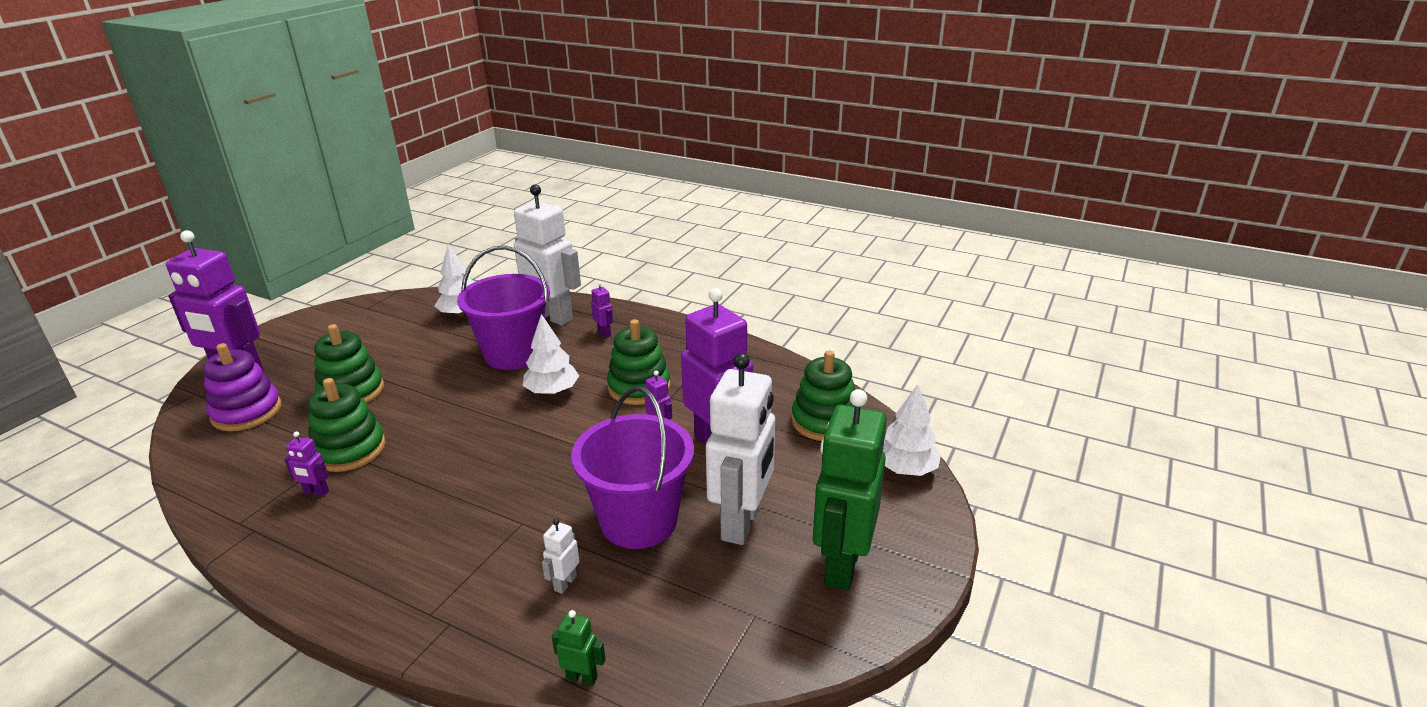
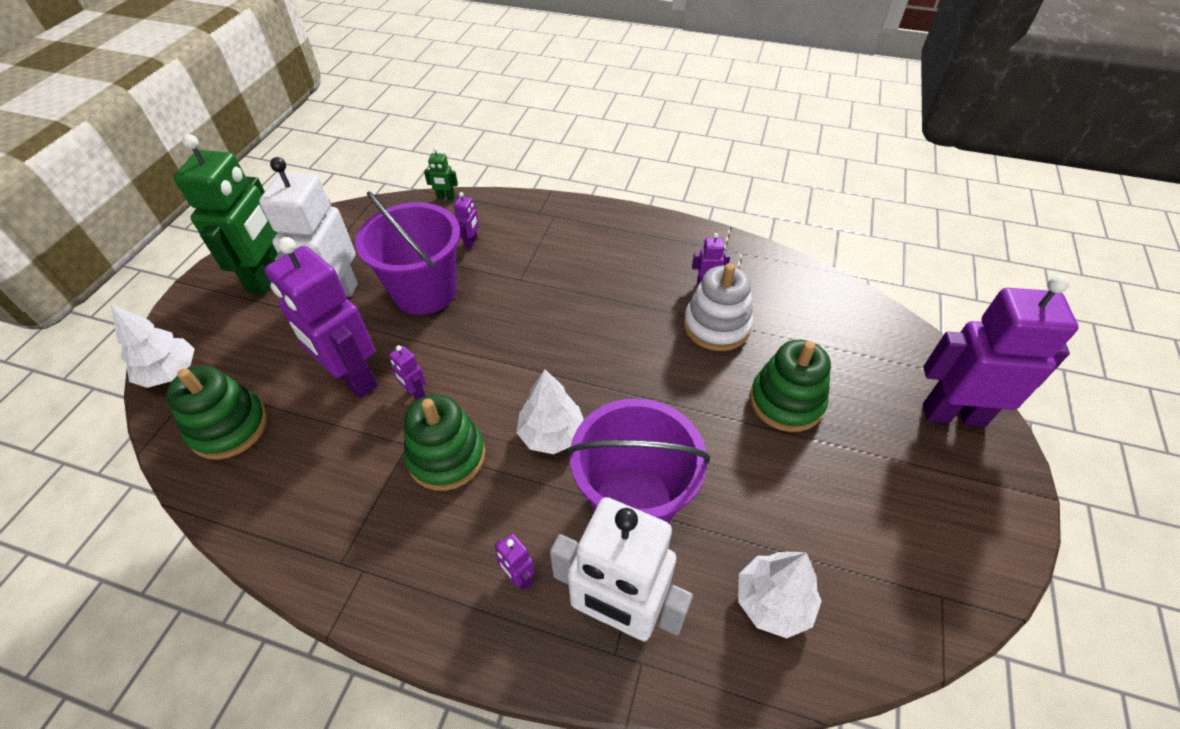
camera: 170 degrees right, 20 degrees up
(247, 412) = (868, 357): purple stacking toy -> none
(349, 450) = (716, 326): green stacking toy -> white stacking toy
(565, 583) = (471, 242): white robot -> purple robot

